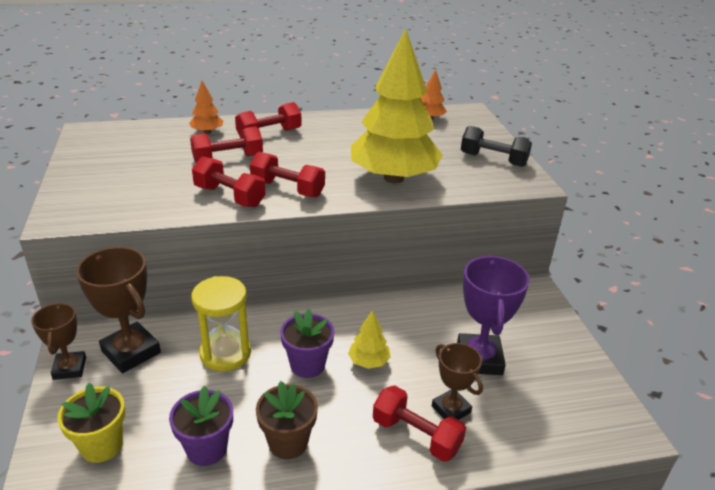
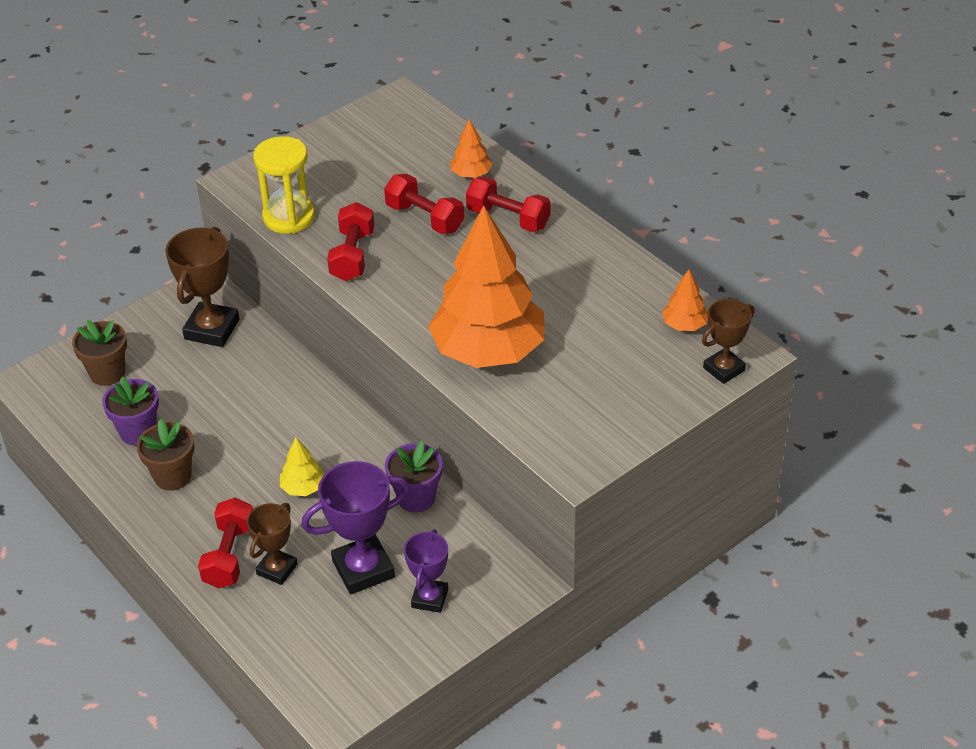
camera: 65 degrees right, 10 degrees up
(70, 368) = (170, 307): brown trophy -> brown trophy (724, 369)
(102, 445) = (107, 373): yellow flower pot -> brown flower pot
(225, 353) = (249, 387): yellow hourglass -> yellow hourglass (289, 217)
(287, 189) = (399, 286): red dumbbell -> none
(307, 365) = (270, 447): purple flower pot -> purple flower pot (416, 498)
(393, 178) = (488, 351): yellow tree -> orange tree
(493, 160) = (611, 417): black dumbbell -> none
(527, 335) = (430, 598): none -> purple trophy

